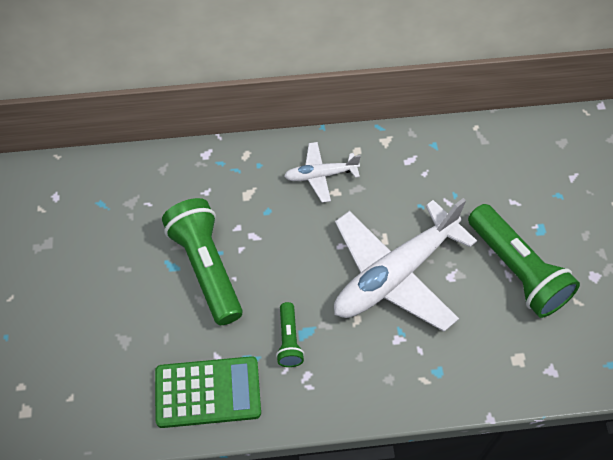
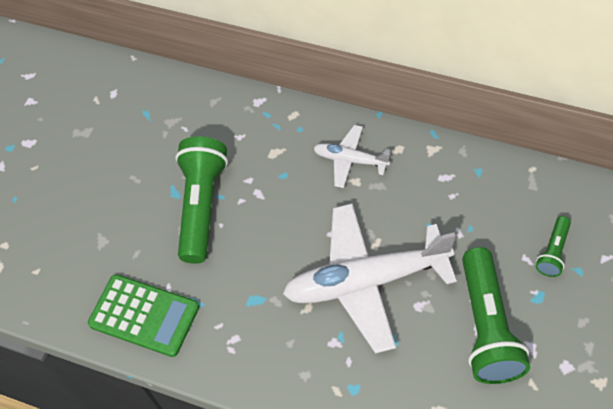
camera: 35 degrees right, 0 degrees up
(289, 340) = (236, 301): green flashlight -> green flashlight (553, 252)

